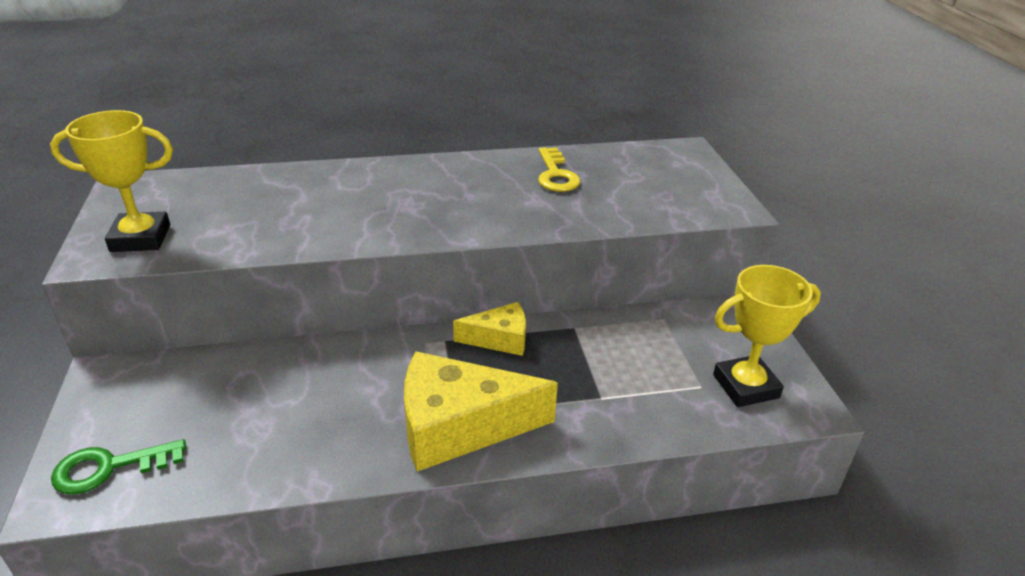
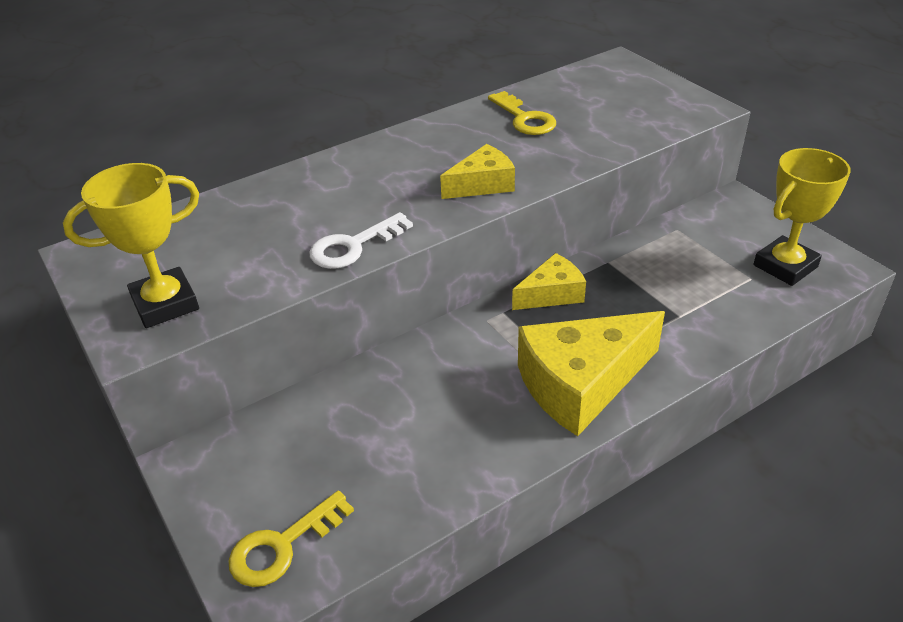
camera: 20 degrees left, 5 degrees up
(109, 468) = (282, 546): green key -> yellow key
(316, 237) = (353, 246): none -> white key
(468, 219) = (482, 184): none -> yellow cheese

